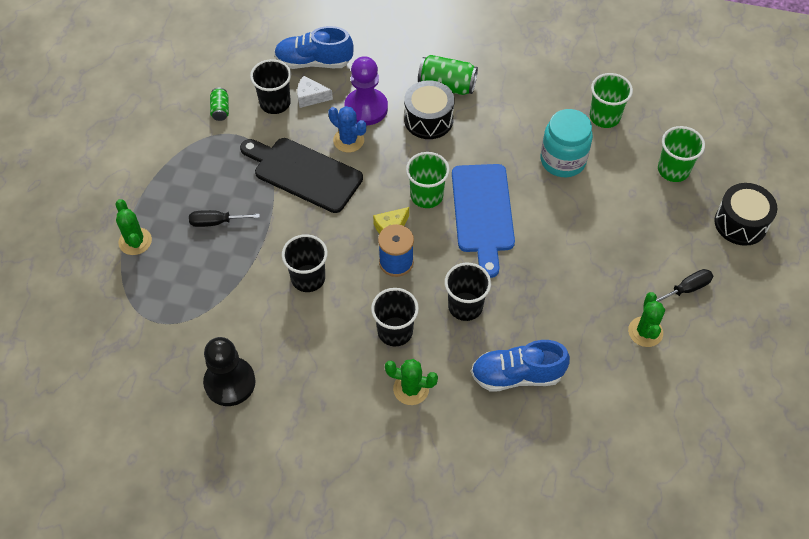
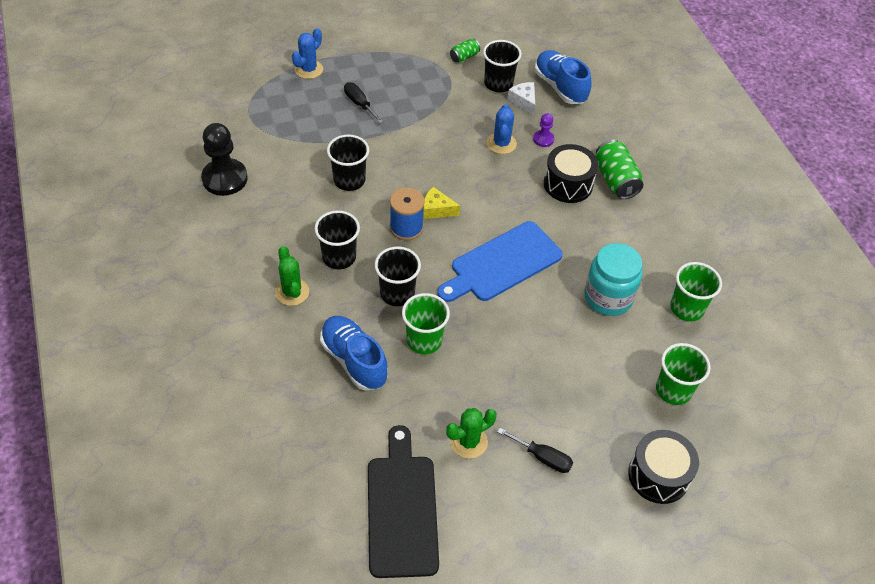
camera: 55 degrees right, 5 degrees down
(135, 241) = (308, 69): green cactus -> blue cactus
(304, 173) = (446, 132): black cutting board -> black cutting board (401, 509)
(366, 108) = (543, 139): purple pawn -> purple pawn, size x0.49
(426, 196) = (488, 218): green cup -> green cup (424, 340)

